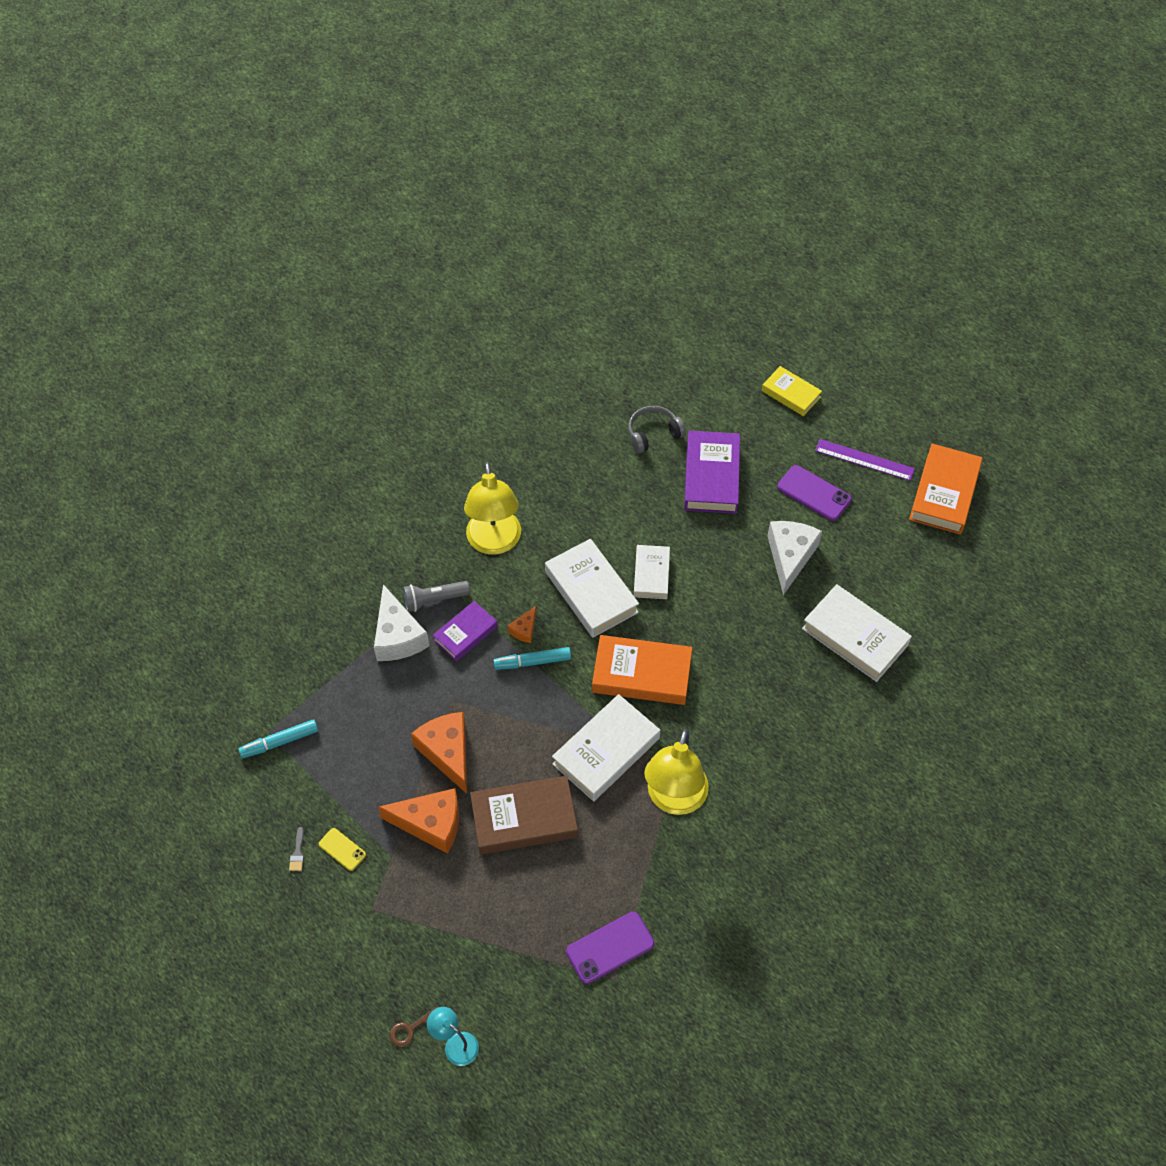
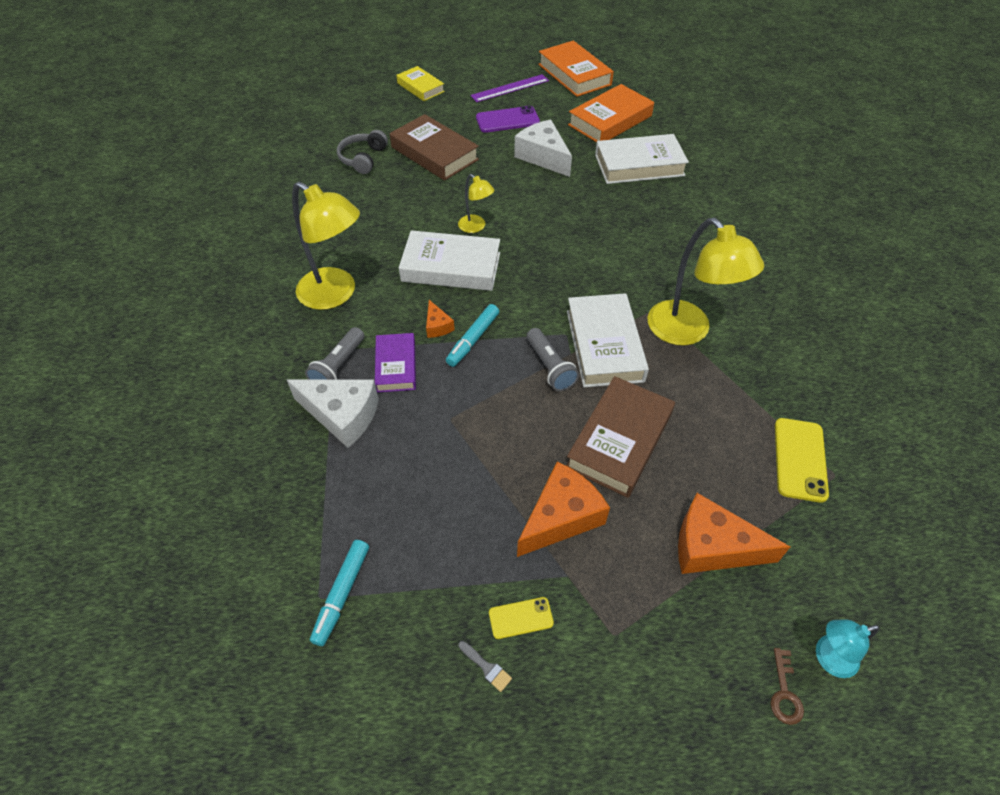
camera: 50 degrees left, 5 degrees down
(447, 752) = (499, 454): orange cheese -> orange cheese (712, 546)
(552, 730) = (550, 367): none -> grey flashlight
(610, 947) = (799, 459): purple phone -> yellow phone
(641, 674) = (555, 283): orange book -> orange book (610, 120)
(651, 574) = (476, 227): white book -> yellow lamp
(711, 476) = (434, 153): purple book -> brown book
(791, 394) = (420, 87): yellow book -> yellow book turned 60 degrees clockwise

